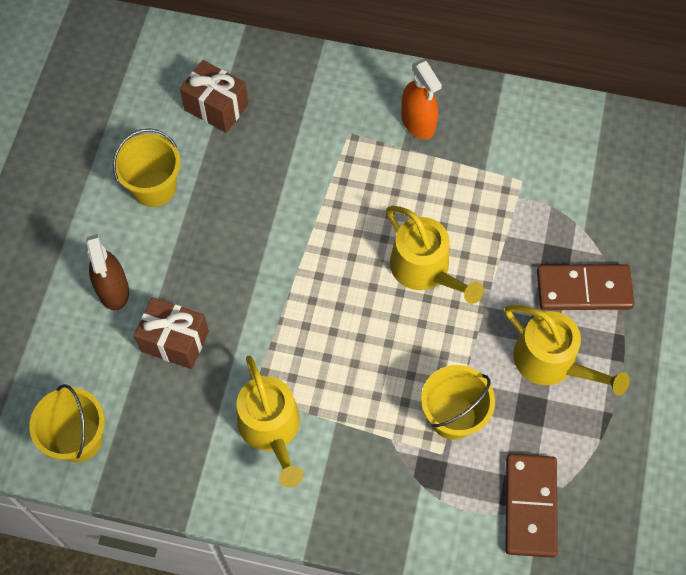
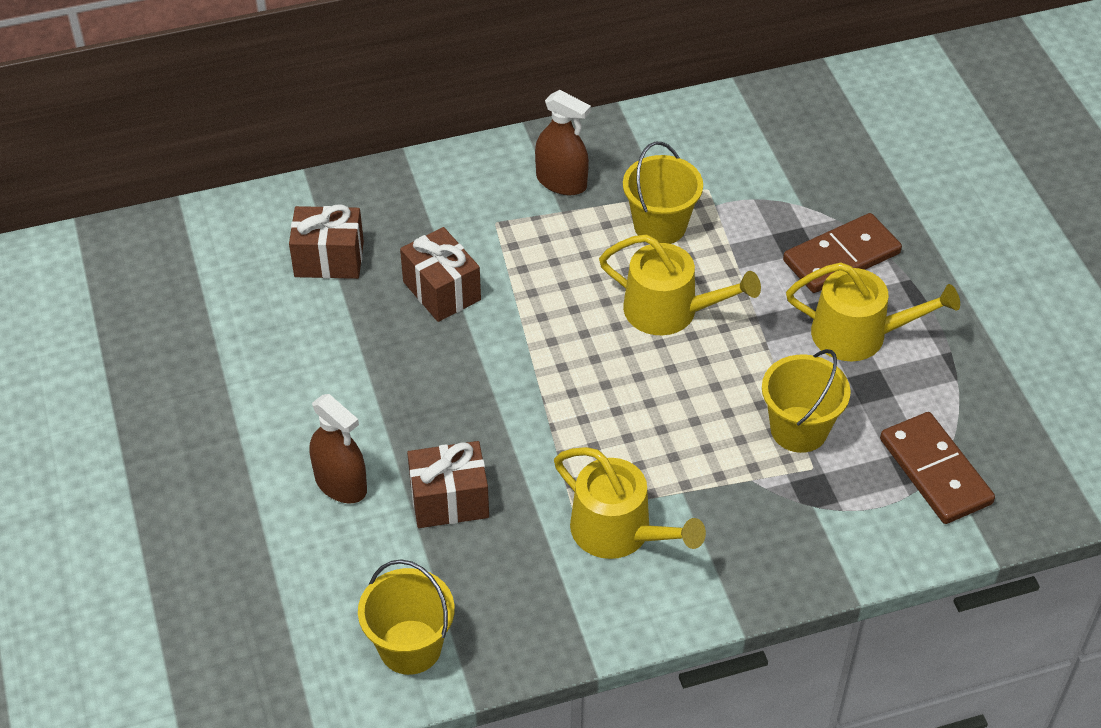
camera: 30 degrees left, 15 degrees down
(154, 188) = (315, 365): yellow bucket -> yellow bucket (660, 226)
(276, 171) = (441, 291): none -> brown gift
(418, 122) = (561, 182): orange spray bottle -> brown spray bottle

